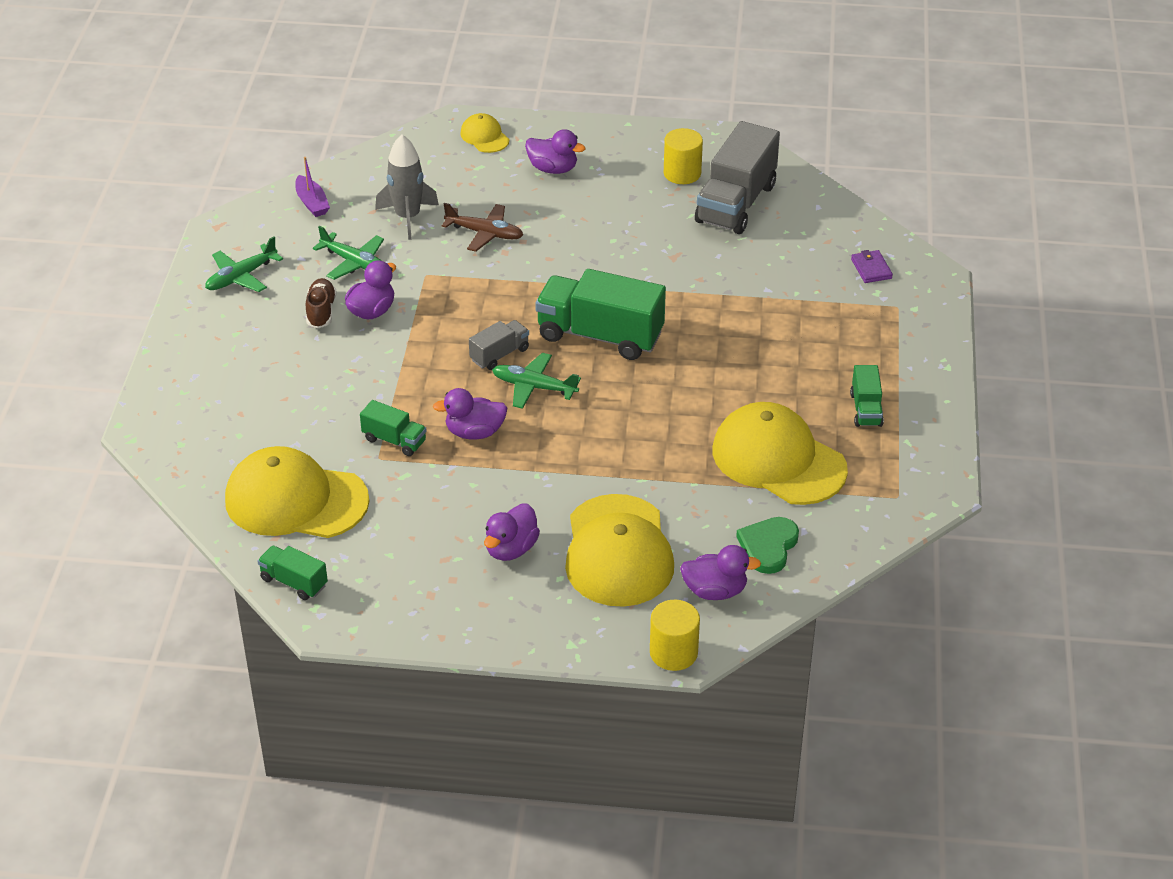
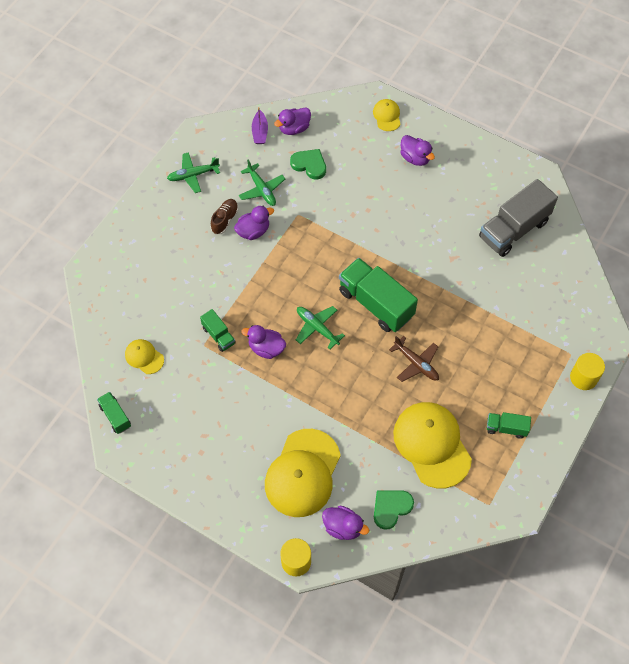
camera: 25 degrees right, 20 degrees up
(296, 500) = (144, 357): yellow cap -> yellow cap, size x0.48
(408, 217) = (309, 165): grey rocket -> green heart
(485, 233) = (348, 195): brown plane -> brown plane (416, 363)
(499, 355) = (310, 294): grey truck -> none
(511, 549) = (244, 444): purple duck -> purple duck (294, 128)
(682, 173) = (493, 192): yellow cylinder -> yellow cylinder (583, 378)
(866, 409) = (506, 428): green truck -> green truck turned 75 degrees clockwise
(871, 269) = (571, 317): purple wallet -> none

